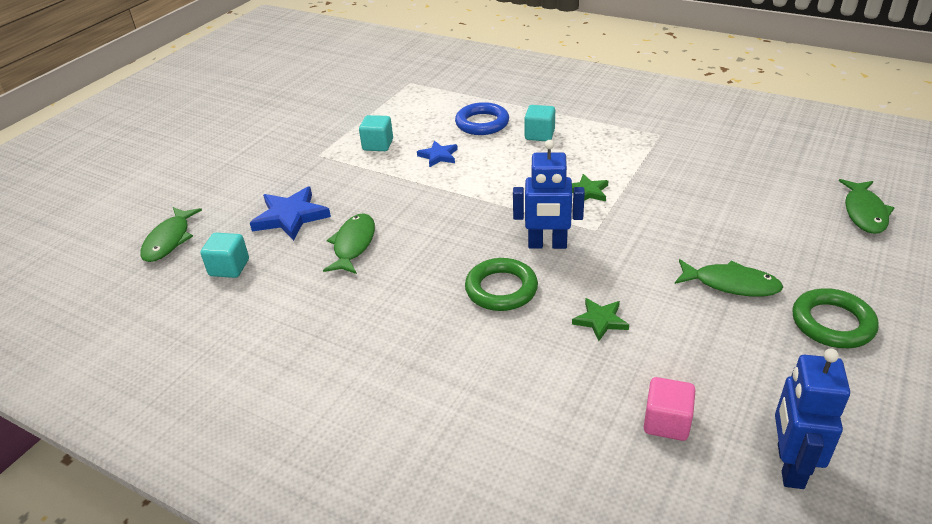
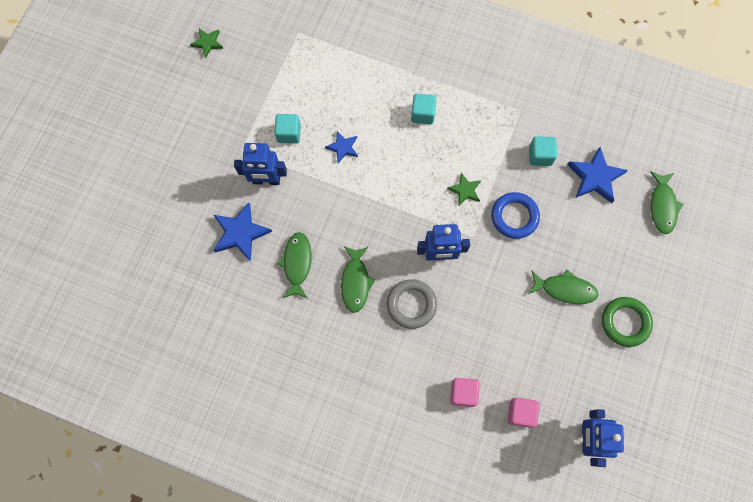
camera: 10 degrees left, 35 degrees up
(169, 240) = (153, 267): green fish -> green fish (355, 282)
(229, 268) = (211, 295): turquoise cube -> turquoise cube (540, 156)
(339, 177) = (266, 180): none -> blue robot
(482, 123) = (372, 98): blue ring -> blue ring (514, 217)
(501, 289) = (411, 304): green ring -> grey ring
(569, 390) = (463, 393): none -> pink cube
(600, 320) = (479, 330): green star -> green star (207, 43)
(763, 186) = (595, 177): none -> blue star

